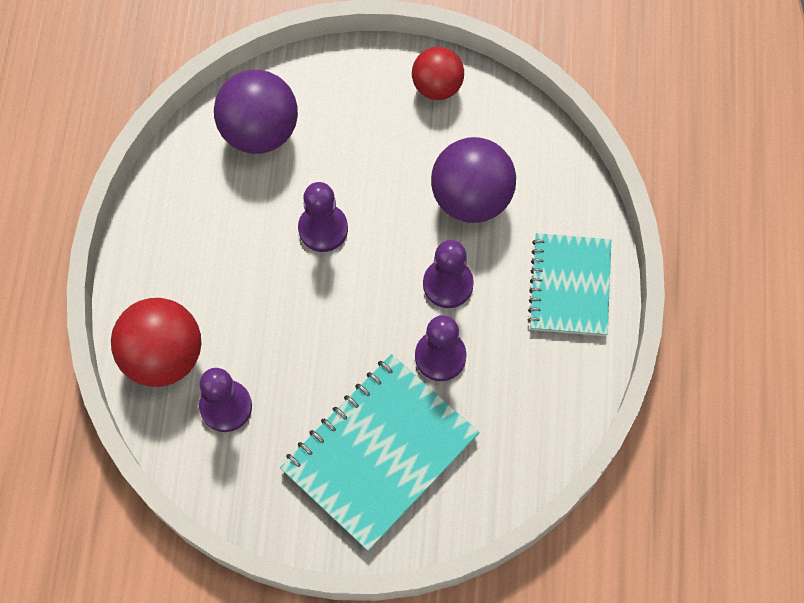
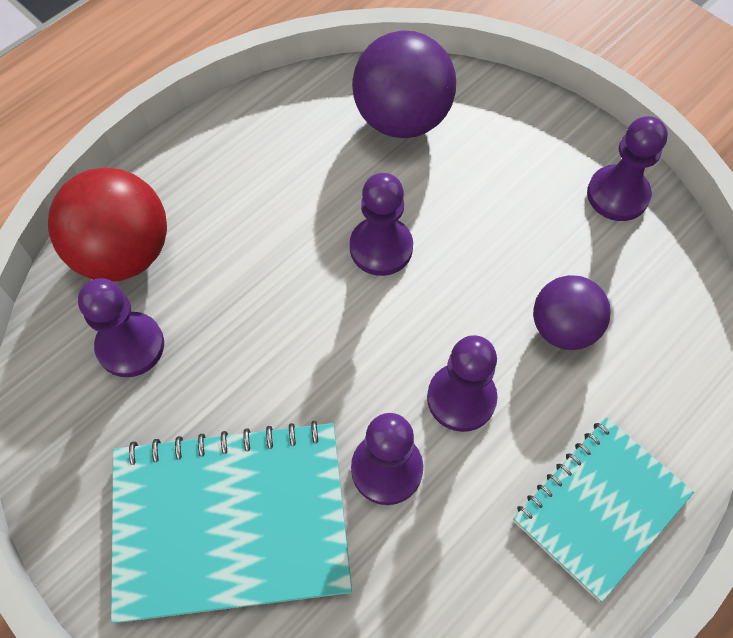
camera: 40 degrees right, 5 degrees down
(437, 86) = (617, 195): red ball -> purple pawn
(471, 198) = (563, 328): purple ball -> purple ball, size x0.65

